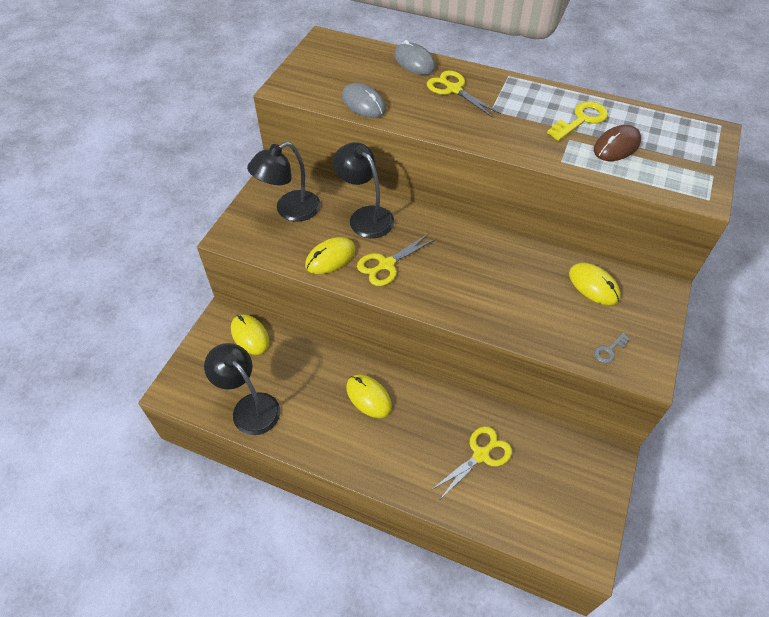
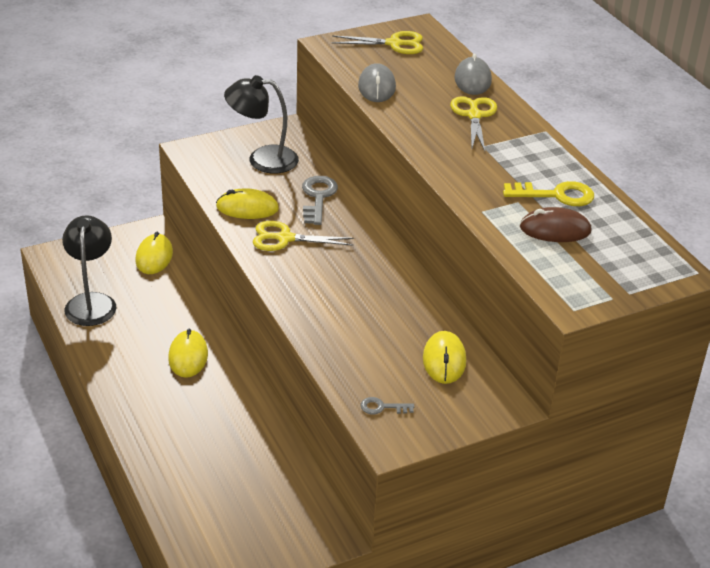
camera: 40 degrees right, 15 degrees down
(365, 216) = (318, 197): black lamp -> grey key
(481, 455) = (222, 455): yellow scissors -> yellow scissors (394, 44)

